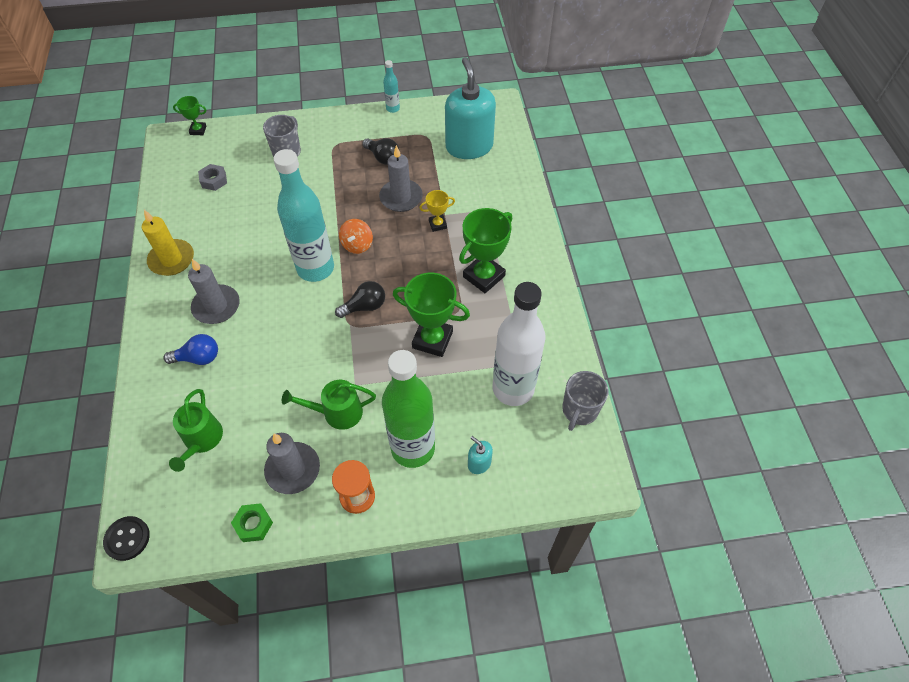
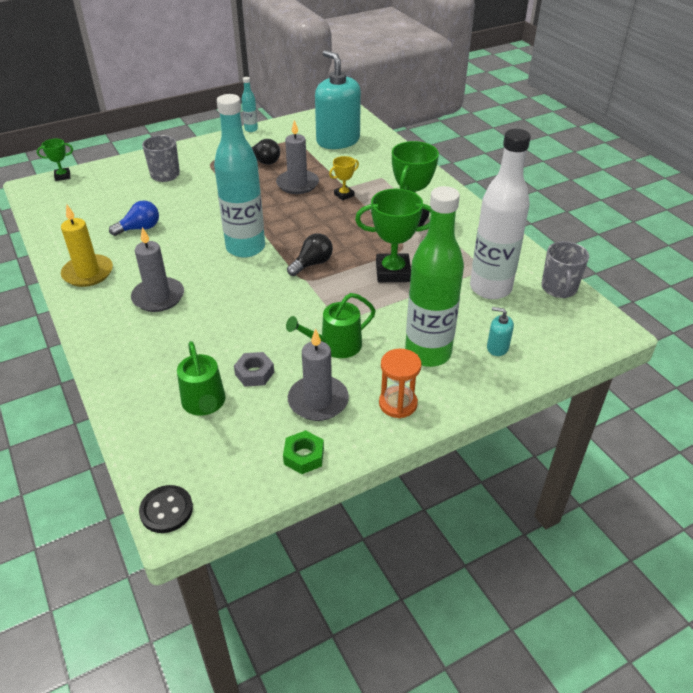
camera: 20 degrees left, 15 degrees down
(198, 358) = (162, 340): blue light bulb -> blue light bulb (140, 228)
(214, 180) = (100, 207): grey nut -> grey nut (254, 373)
(357, 245) = (276, 223): orange spinning top -> none

